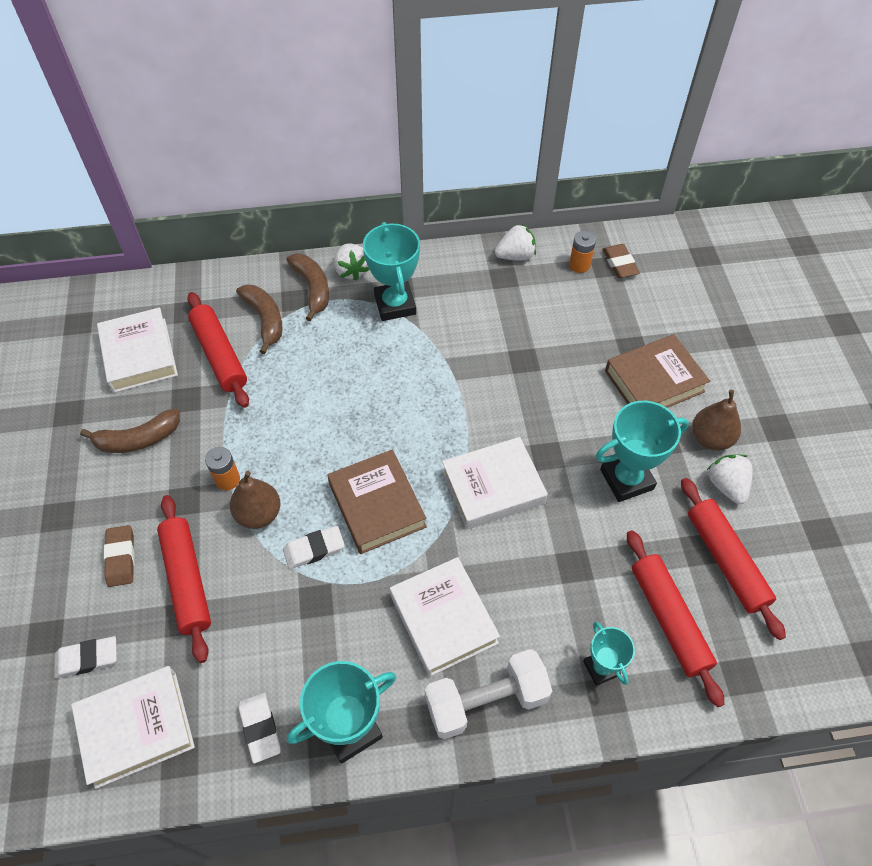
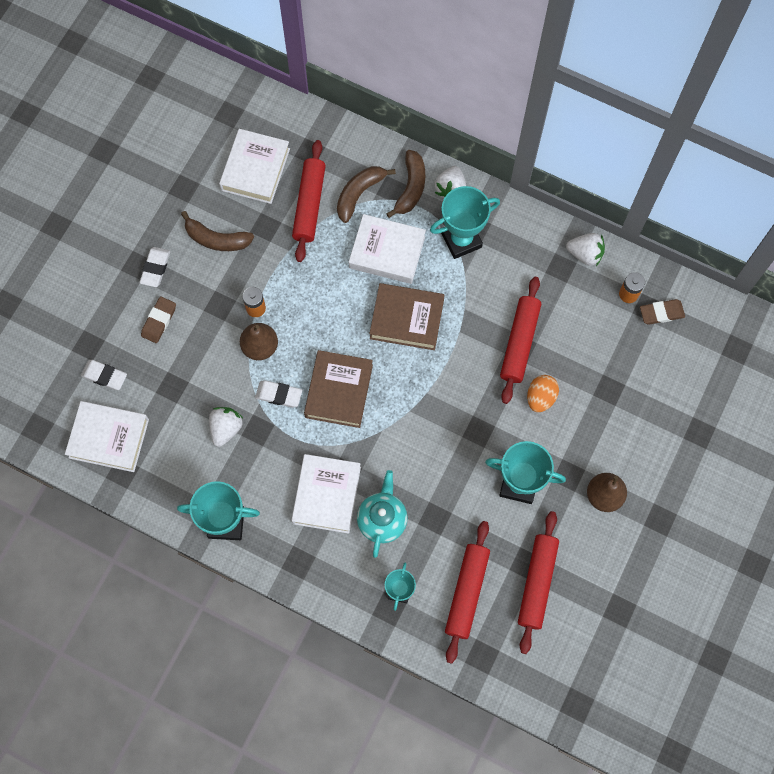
camera: 35 degrees right, 15 degrees up
(187, 580) = (189, 363): red rolling pin -> red rolling pin (519, 343)
(260, 728) = (176, 486): white eraser -> white eraser (155, 268)
(265, 320) = (359, 194): brown banana -> brown banana turned 150 degrees counterclockwise
(395, 305) = (461, 240): turquoise trophy -> turquoise trophy turned 45 degrees clockwise
(486, 700) = (316, 561): white dumbbell -> none
(493, 487) = (424, 429): white book -> white book (387, 252)
(522, 604) = (382, 520): none -> turquoise teapot
(578, 390) = (540, 397): none -> orange egg
(619, 264) = (661, 313): brown eraser -> brown eraser turned 60 degrees clockwise
(654, 381) = (602, 426): brown book -> brown book (407, 319)
(726, 486) = (584, 535): white strawberry -> white strawberry (226, 428)

